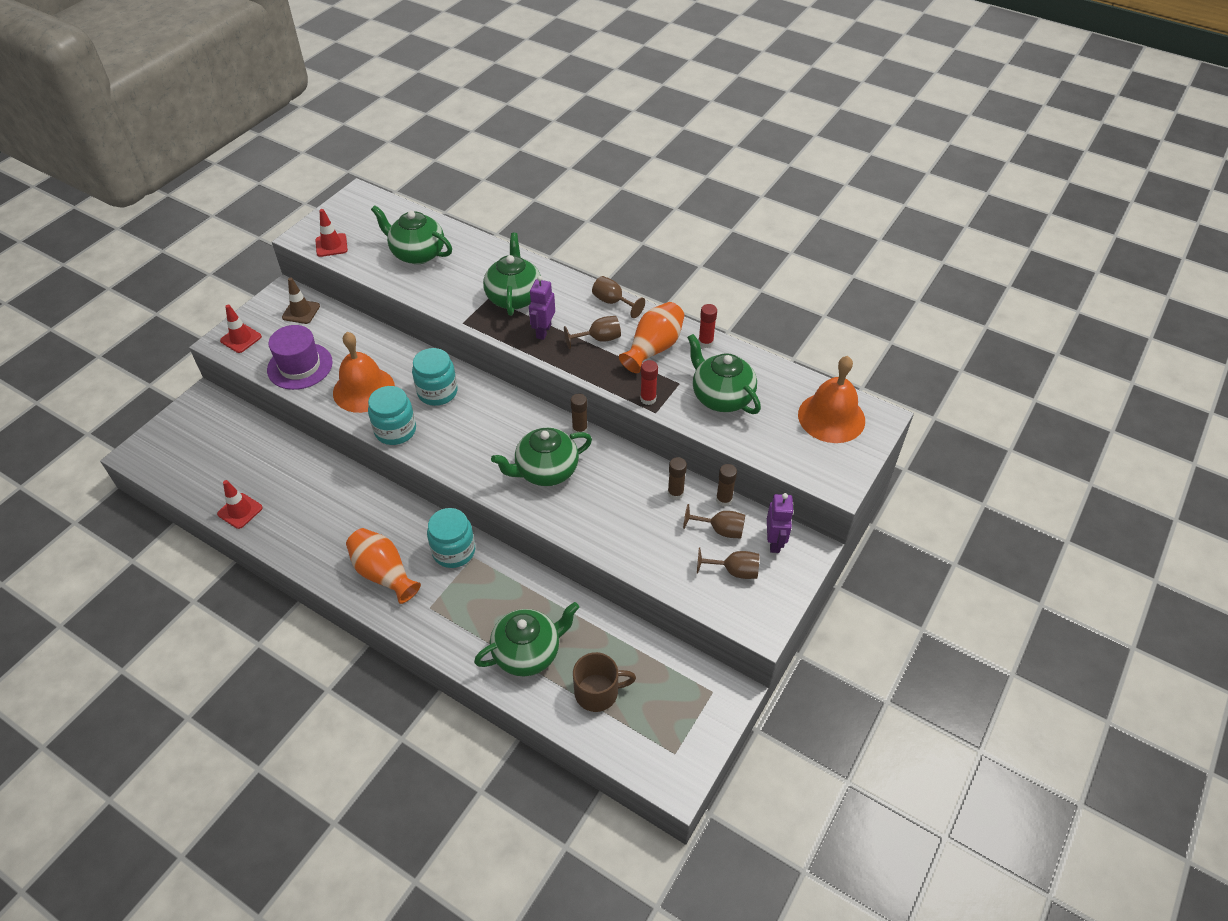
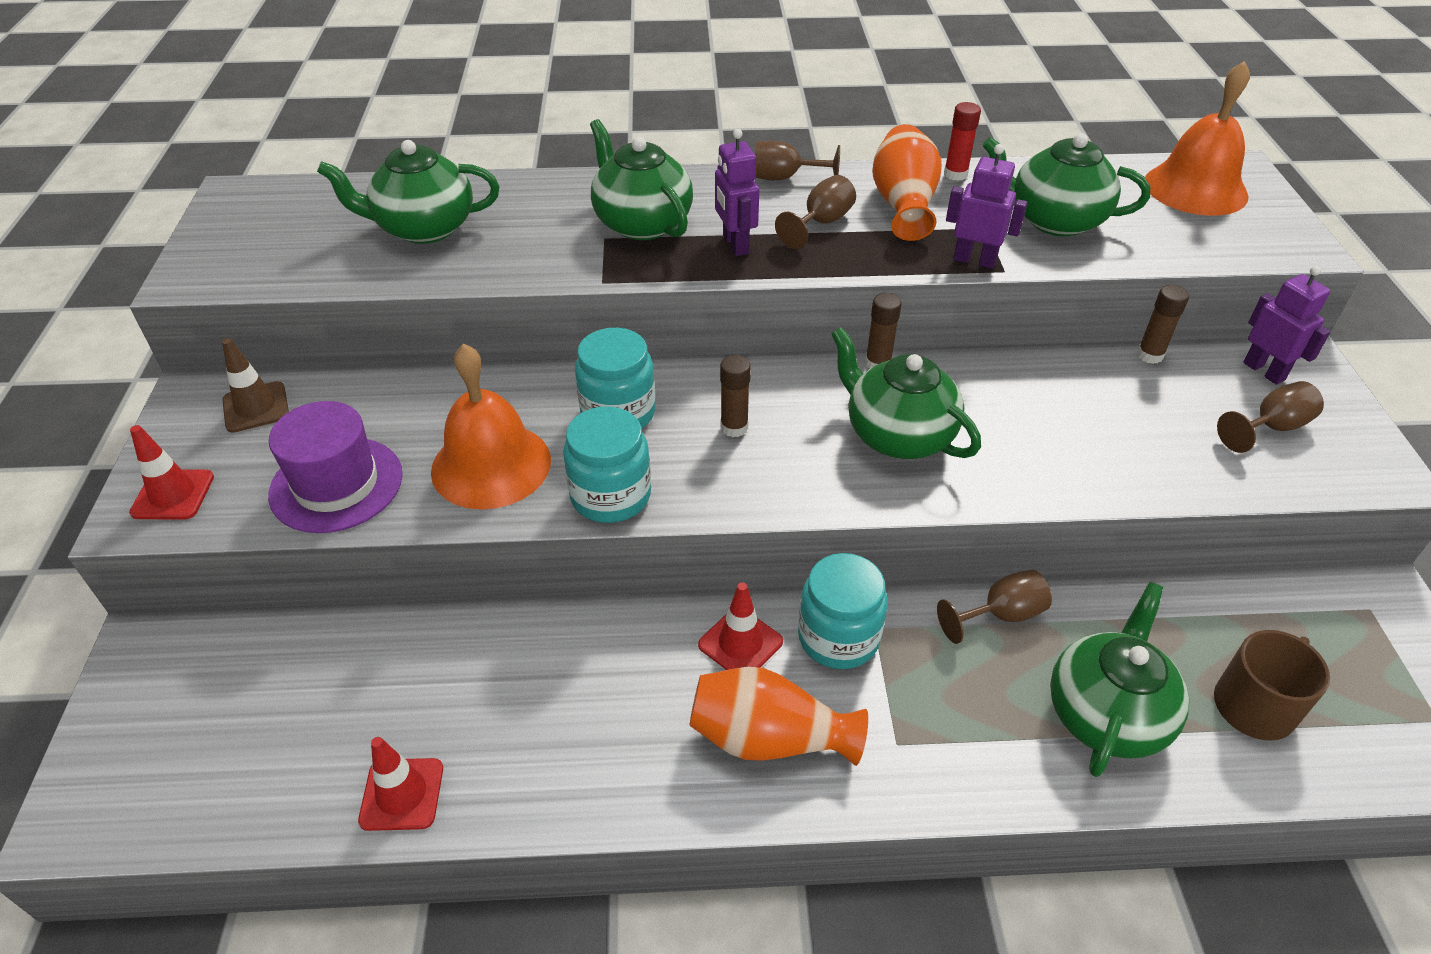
camera: 35 degrees left, 5 degrees down
(331, 245) = (257, 270): red traffic cone -> red traffic cone (740, 643)
(546, 471) = (897, 435): green teapot -> green teapot turned 105 degrees clockwise
(648, 399) = (974, 260): red glue stick -> purple robot
(675, 493) = (1088, 377): brown glue stick -> brown glue stick (734, 427)
(720, 530) = (1192, 390): brown goblet -> brown goblet (1001, 615)

